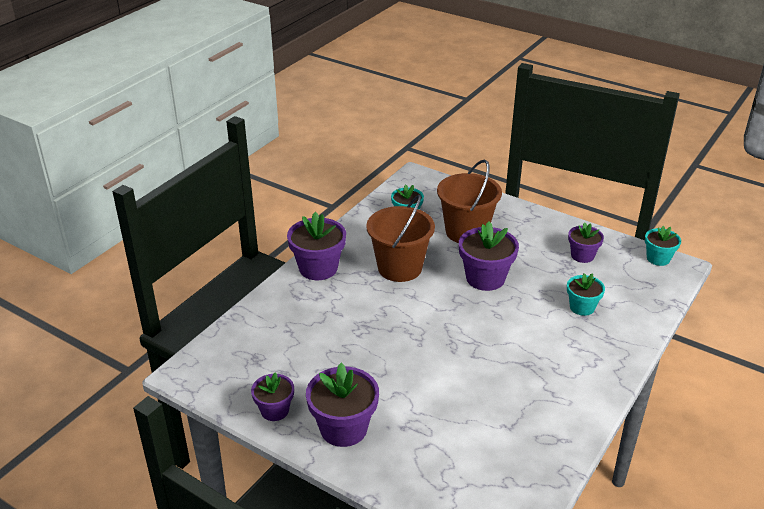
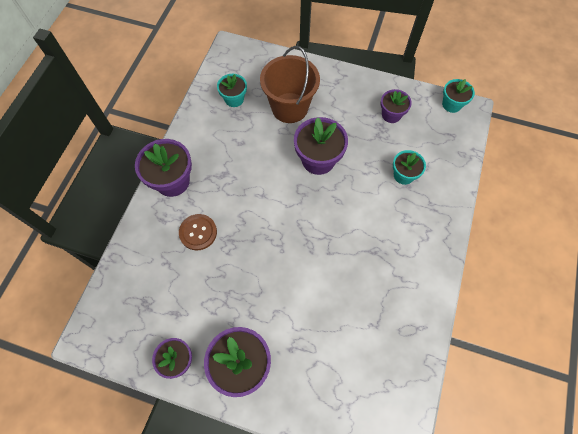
camera: 15 degrees left, 30 degrees up
(332, 313) = (198, 232): none -> brown button
(400, 268) = (243, 164): brown bucket -> none

